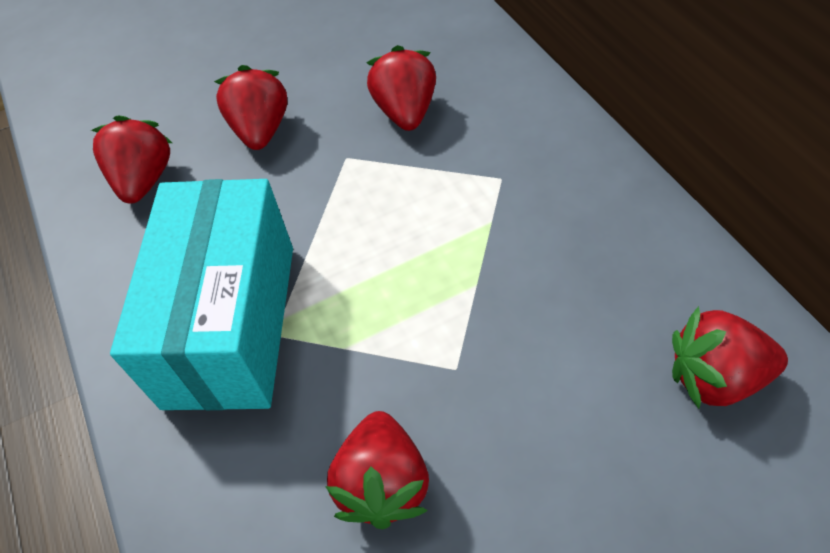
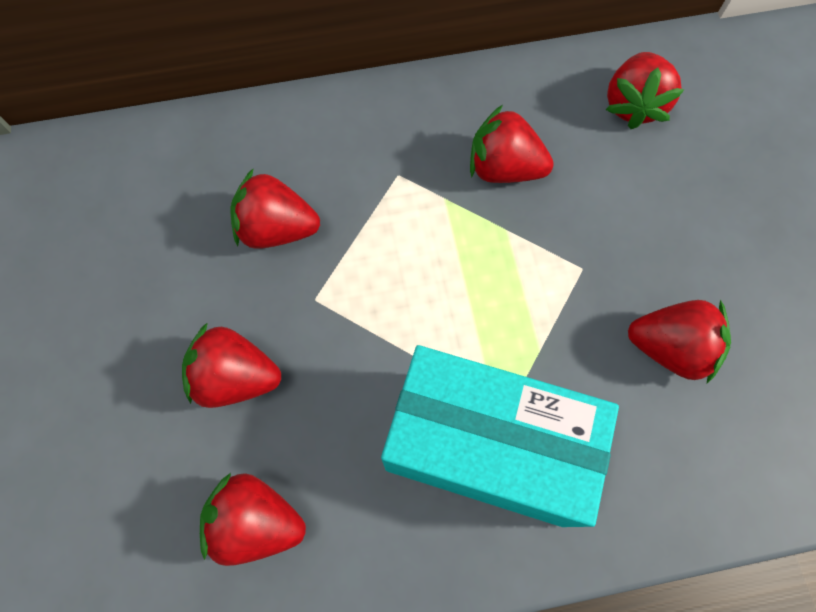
camera: 80 degrees left, 15 degrees up
(551, 263) = (503, 168): none -> red strawberry

